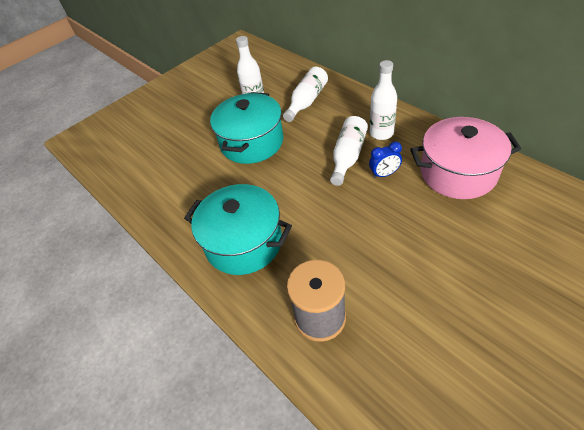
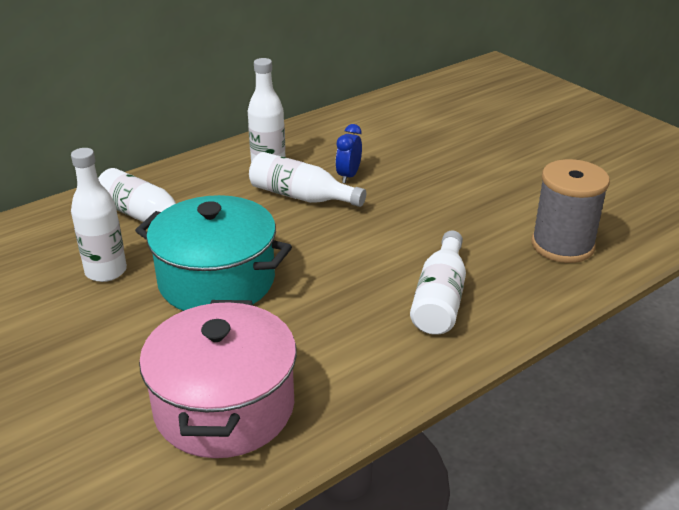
camera: 90 degrees left, 15 degrees down
(243, 243) = (440, 299): turquoise pot -> white bottle
(384, 174) = (348, 176): blue clock -> blue clock turned 150 degrees counterclockwise
(458, 173) = (366, 133): pink pot -> pink pot (224, 407)

